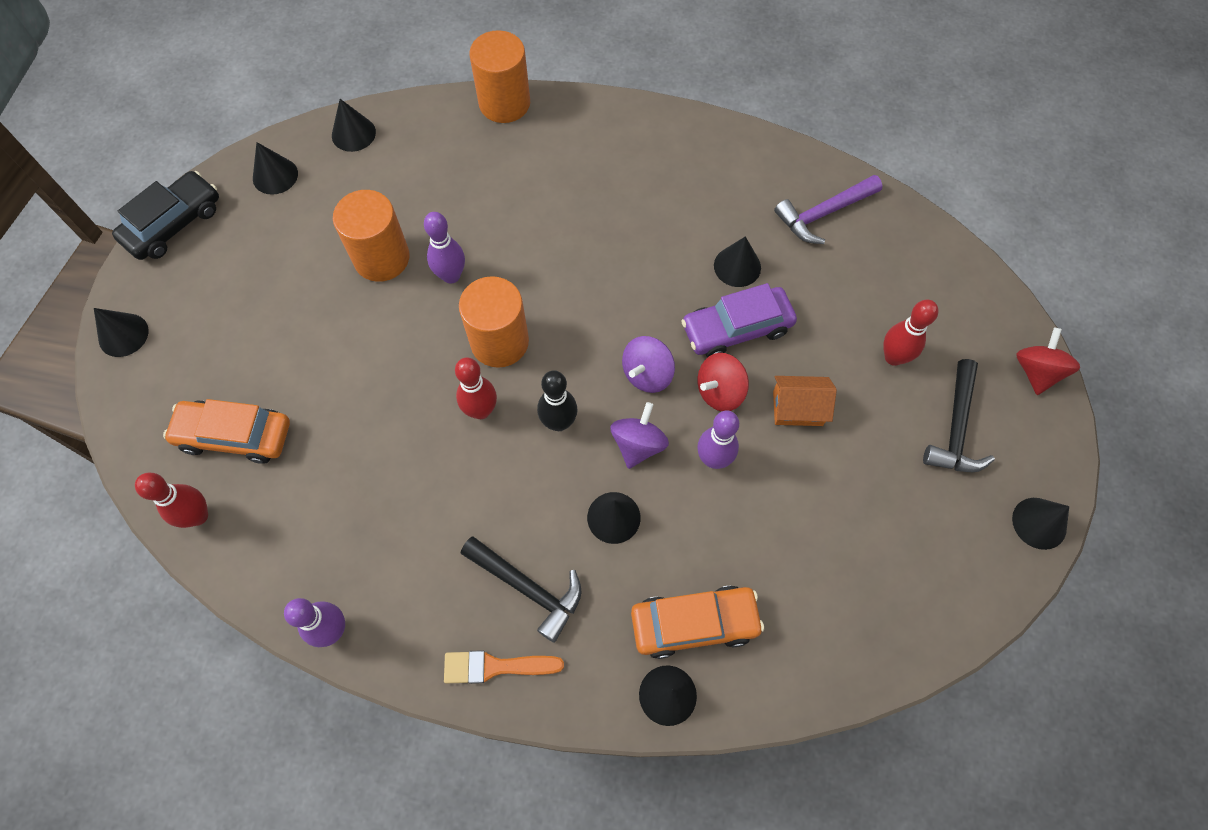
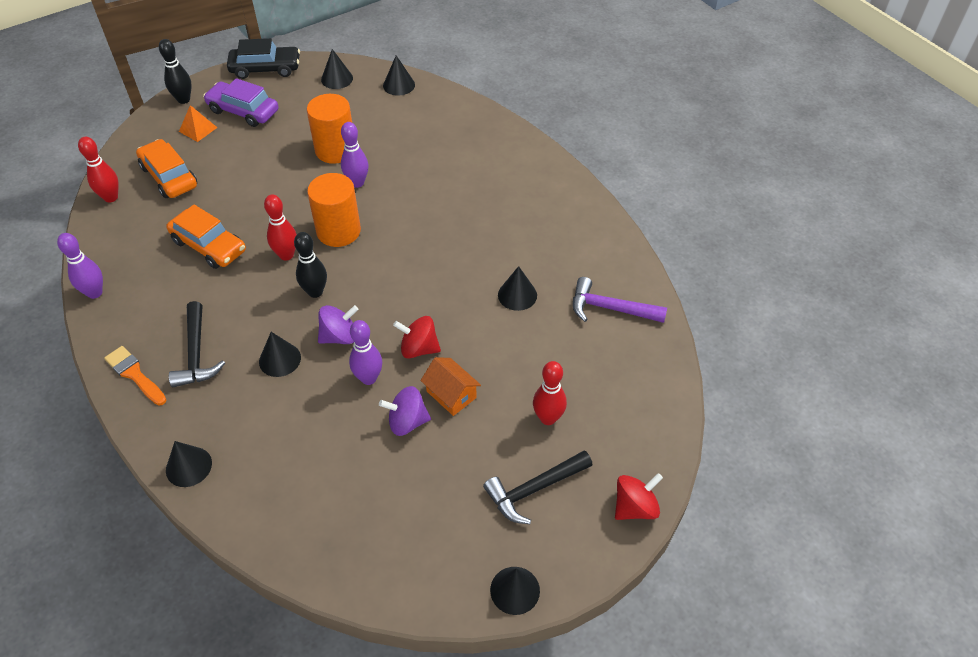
camera: 45 degrees right, 15 degrees down
(123, 335) = (184, 100): black cone -> black bowling pin
(191, 356) = (198, 129): none -> orange pyramid
(504, 103) = (496, 122): orange cylinder -> none
(647, 374) = (391, 307): purple spinning top -> purple spinning top (407, 422)
(694, 623) = (248, 446): orange car -> orange car (209, 246)
(736, 328) = (472, 325): purple car -> purple car (243, 111)

